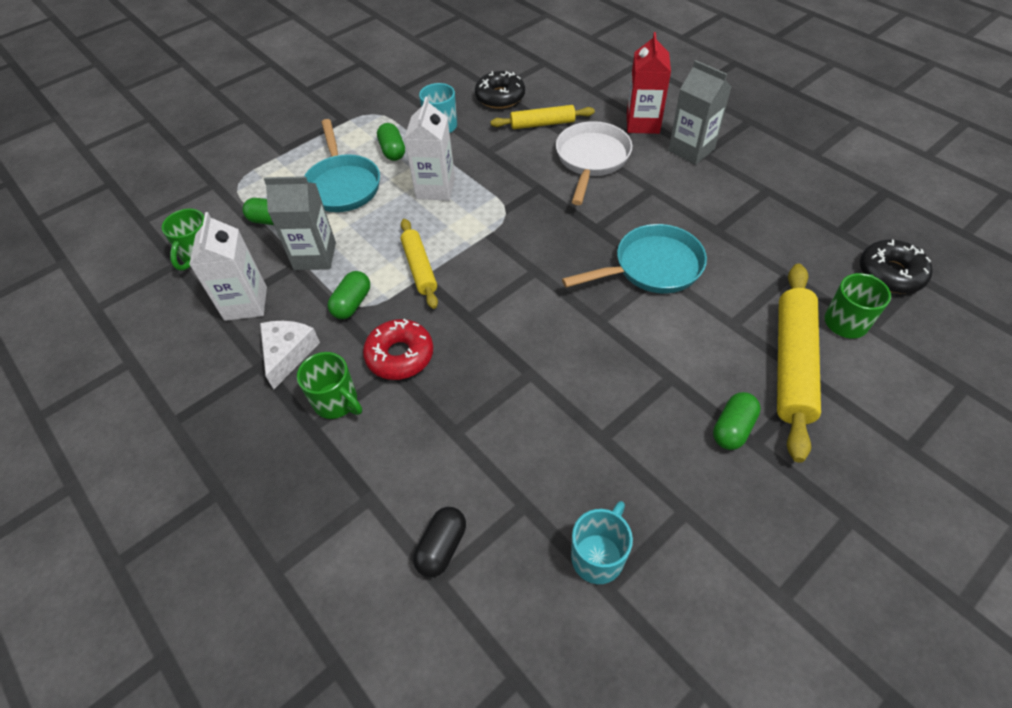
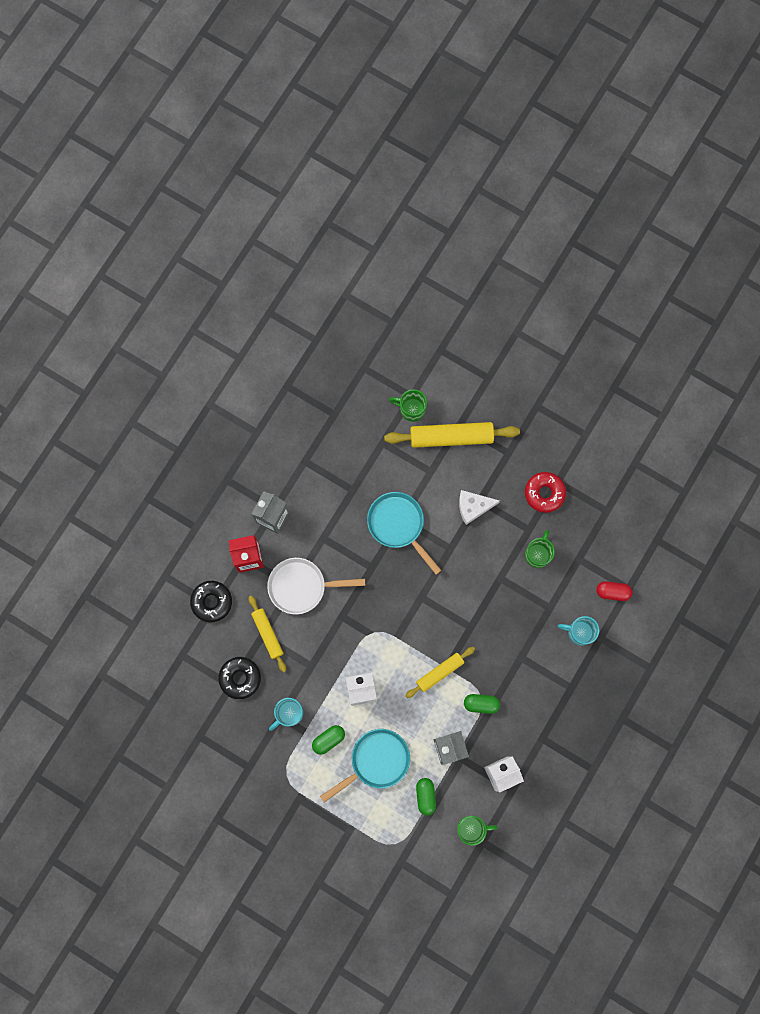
camera: 110 degrees left, 25 degrees up
(288, 354) = (529, 726): white cheese -> white cheese (473, 507)
(337, 402) = (552, 680): green mug -> green mug (537, 554)
(400, 355) = (510, 657): red donut -> red donut (544, 493)
(442, 547) = (612, 592): black capsule -> red capsule
(598, 556) = (593, 517): turquoise mug -> turquoise mug (579, 632)
(732, 428) = (503, 464): green capsule -> none
(890, 273) = (365, 384): black donut -> black donut (211, 602)

